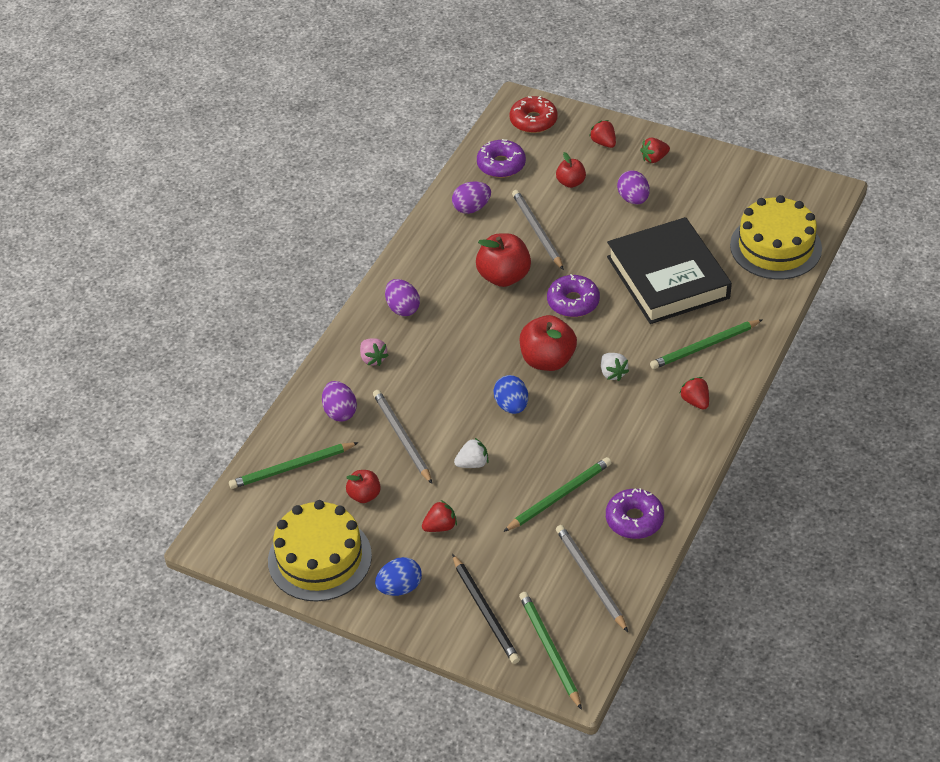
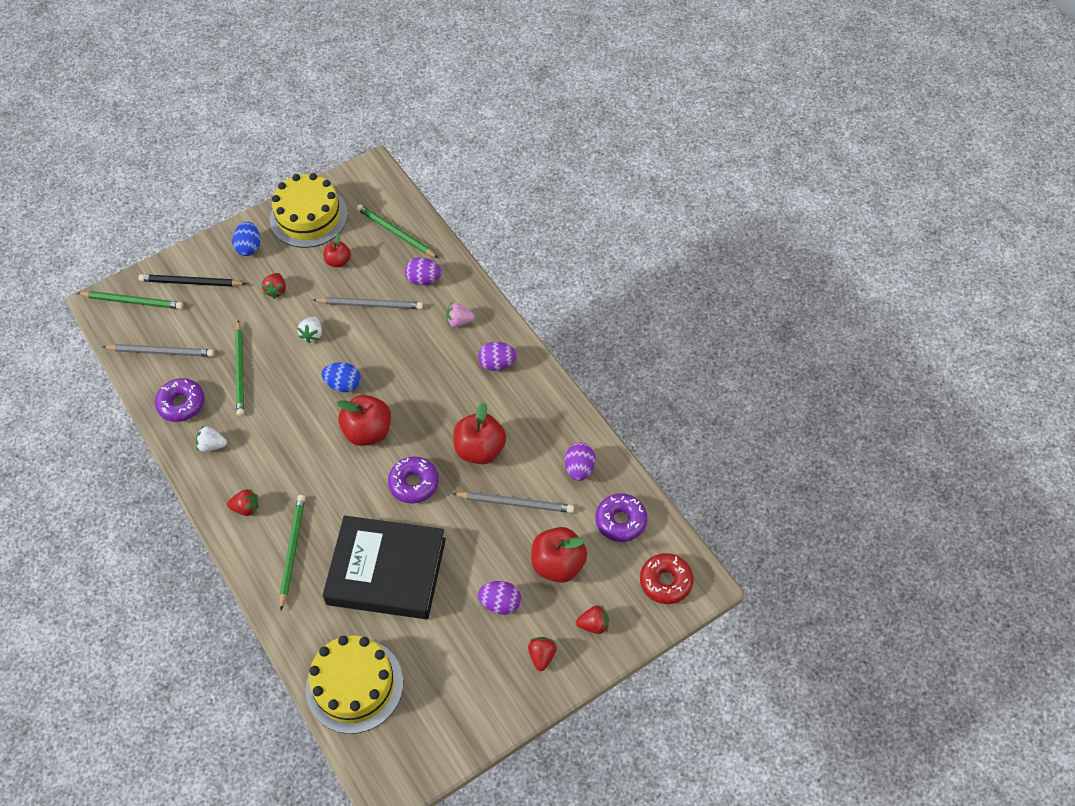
camera: 120 degrees right, 10 degrees up
(292, 467) = (396, 233): green pencil -> green pencil turned 60 degrees counterclockwise
(571, 182) = (558, 564): red apple -> red apple, size x1.75
(612, 373) = (319, 468): white strawberry -> white strawberry (212, 445)

